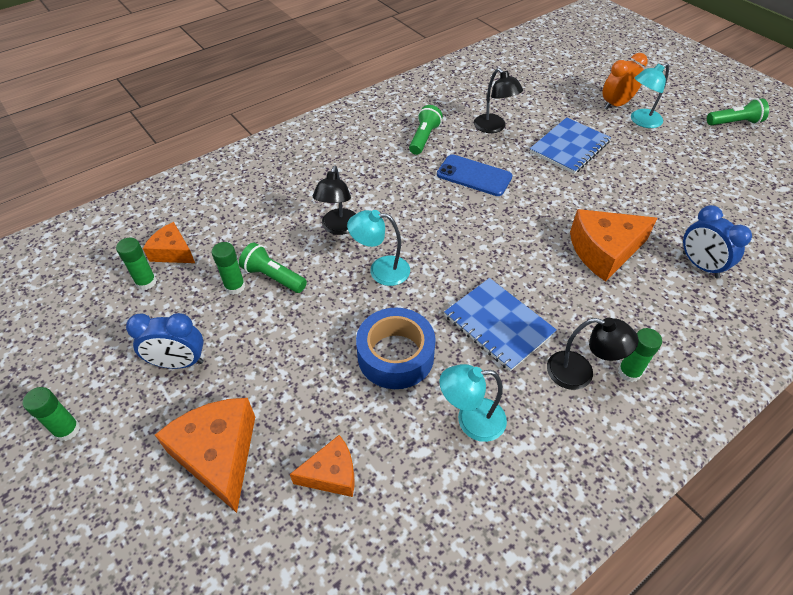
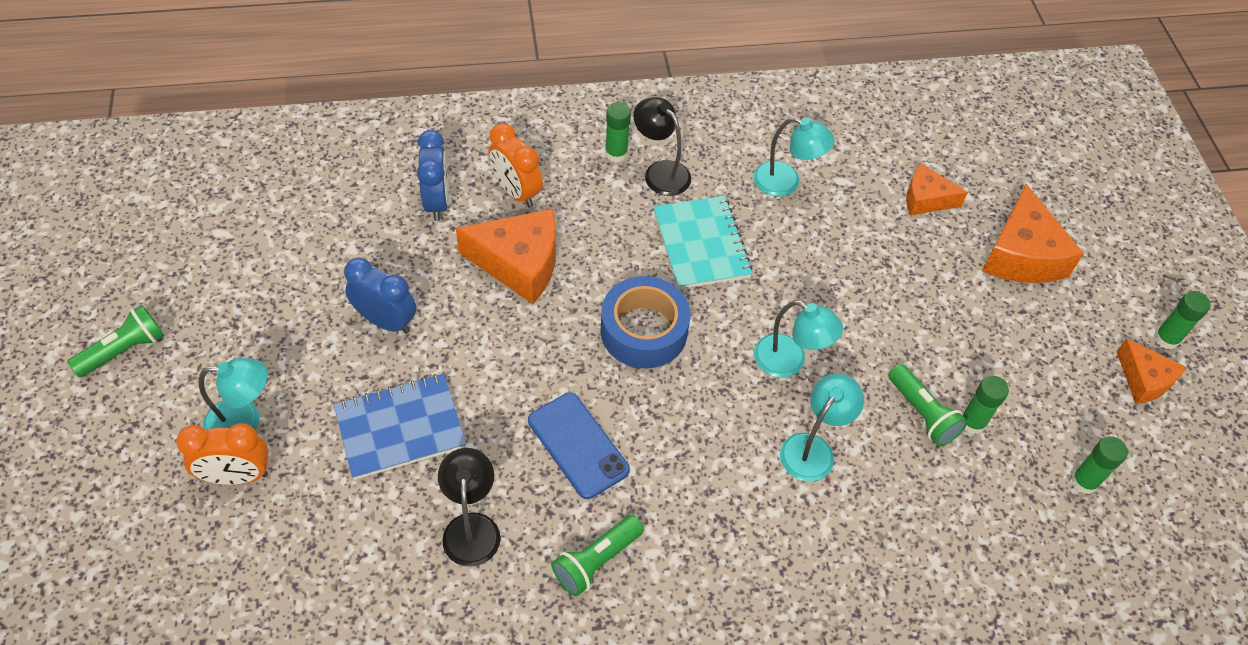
camera: 155 degrees left, 5 degrees up
(172, 252) = (1046, 515): orange cheese -> orange cheese (1144, 380)
(179, 362) = (1050, 357): blue clock -> blue clock (386, 321)
(338, 228) = (813, 448): black lamp -> turquoise lamp
(395, 355) = (823, 263): blue tape -> blue tape (644, 331)
(498, 325) = (701, 244): blue notebook -> turquoise notebook
(661, 299) = (516, 192): none -> orange clock
(734, 123) = (124, 350): green flashlight -> green flashlight turned 120 degrees clockwise

